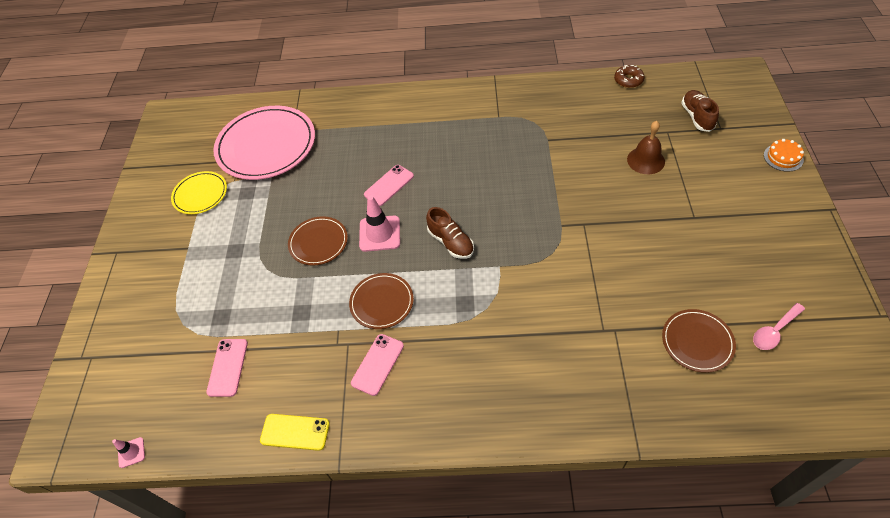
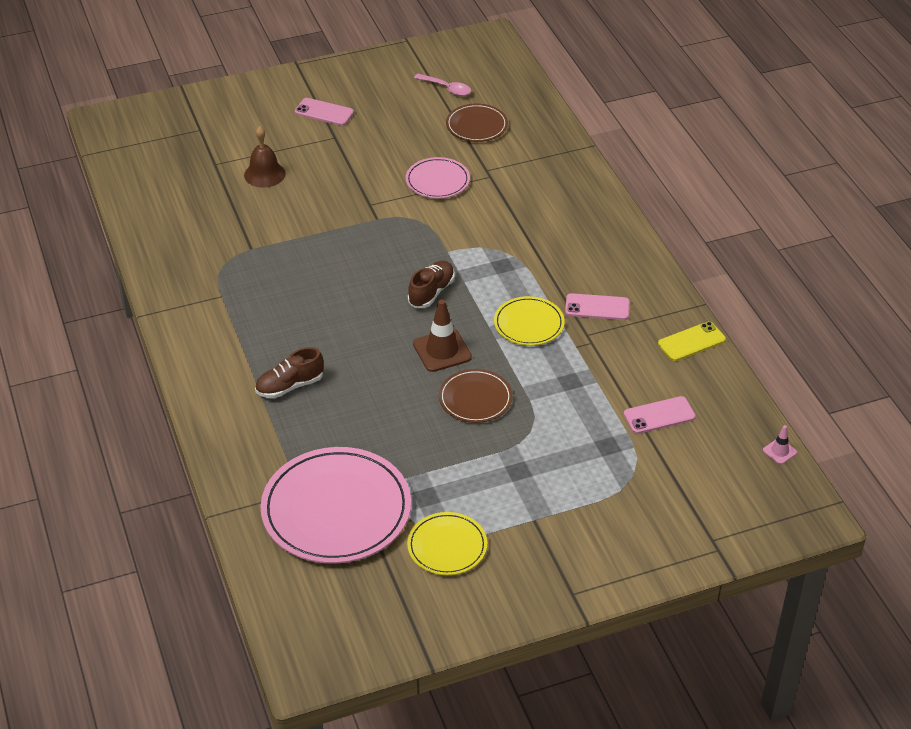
camera: 115 degrees left, 10 degrees down
(295, 432) = (691, 342): yellow phone -> yellow phone turned 75 degrees clockwise
(379, 233) = (442, 351): pink traffic cone -> brown traffic cone
(382, 302) = (529, 324): brown plate -> yellow plate
(389, 185) = (367, 363): pink phone -> pink phone (324, 112)
(606, 283) = (437, 181): none -> pink plate
(628, 80) = (129, 201): brown donut -> none
(697, 117) = (185, 146): brown shoe -> brown shoe (290, 386)
(783, 157) = (234, 90): orange cake -> none

